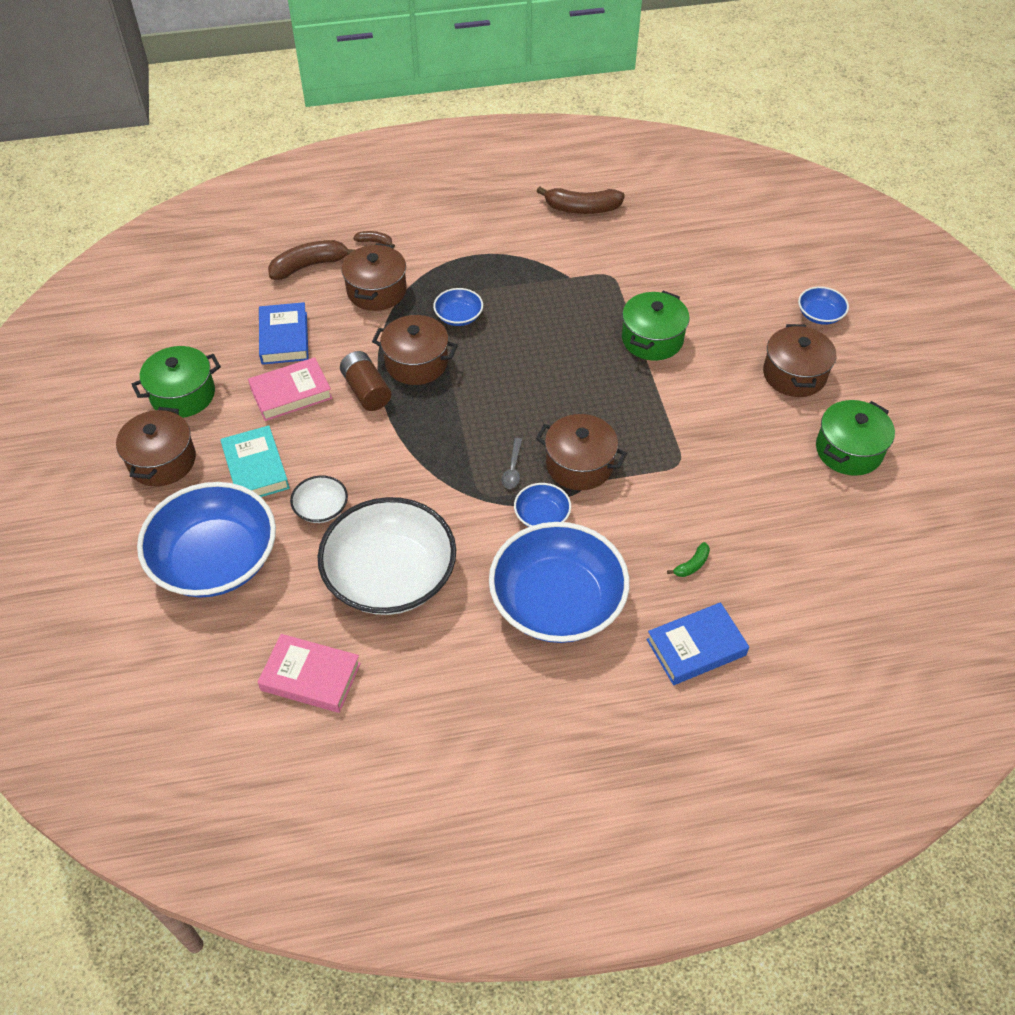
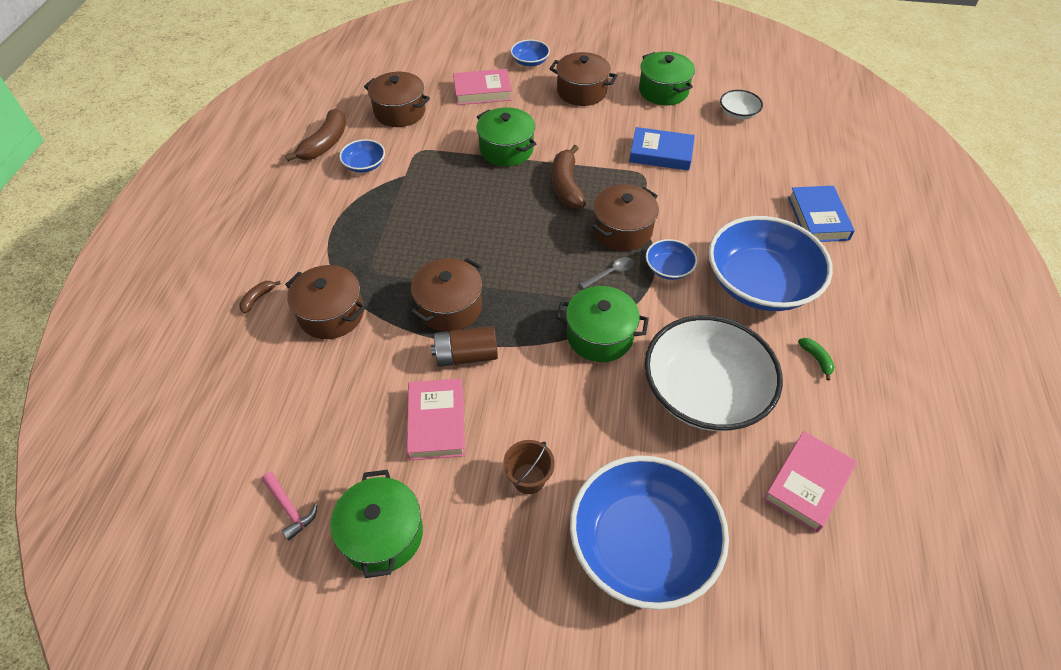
camera: 70 degrees left, 0 degrees up
(162, 461) = (477, 577): brown pot -> brown pot (400, 112)
(190, 336) = (289, 508): none -> pink hammer
(256, 468) = (529, 478): turquoise book -> brown bucket
(284, 338) = (350, 411): blue book -> blue book (661, 153)
(309, 266) = (253, 363): brown banana -> brown banana (566, 185)
(321, 508) = (605, 429): white bowl -> white bowl (738, 113)
(427, 479) = (599, 336): none -> green pot
(458, 316) = (407, 261): blue bowl -> blue bowl (364, 165)
(513, 469) = (610, 273): grey spoon -> grey spoon turned 60 degrees counterclockwise
(692, 565) = (743, 197): green banana -> green banana (816, 359)
(737, 292) = (482, 91): none -> pink book

